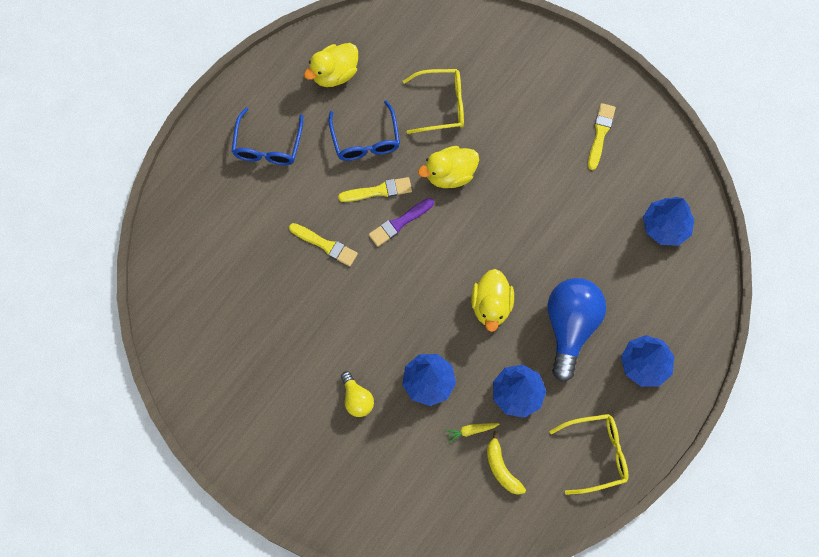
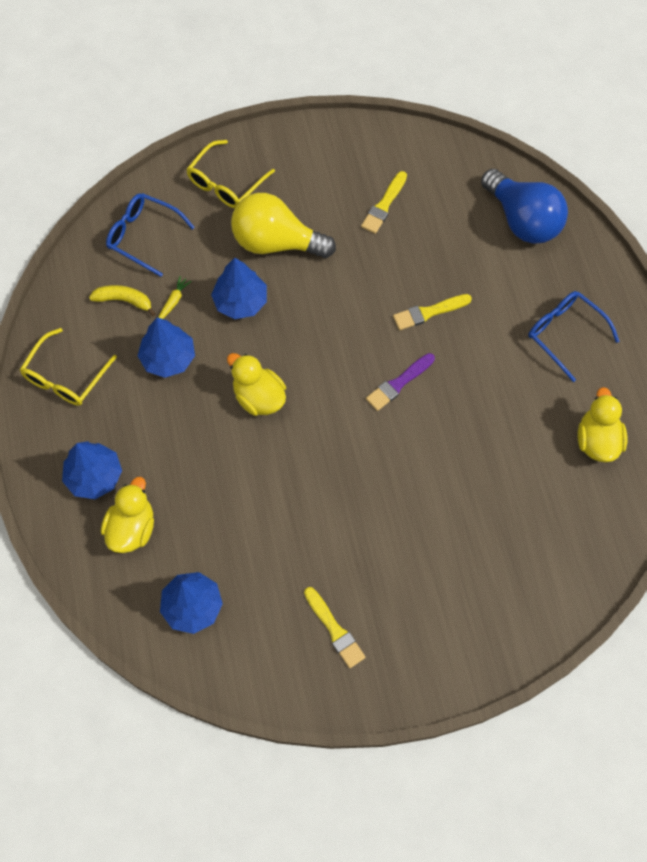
camera: 130 degrees right, 5 degrees down
(357, 399) = (276, 242): yellow light bulb -> yellow light bulb, size x2.02
(365, 140) = (505, 416): blue glasses -> blue glasses (143, 236)
(378, 191) = (444, 389): yellow brush -> yellow brush (384, 205)
(399, 223) = (398, 383): purple brush -> purple brush turned 135 degrees counterclockwise
(441, 105) = (487, 508): yellow glasses -> yellow glasses (226, 183)
(450, 174) = (409, 460): yellow duck -> yellow duck (132, 528)
(570, 327) = (182, 444): blue light bulb -> blue light bulb (522, 220)

